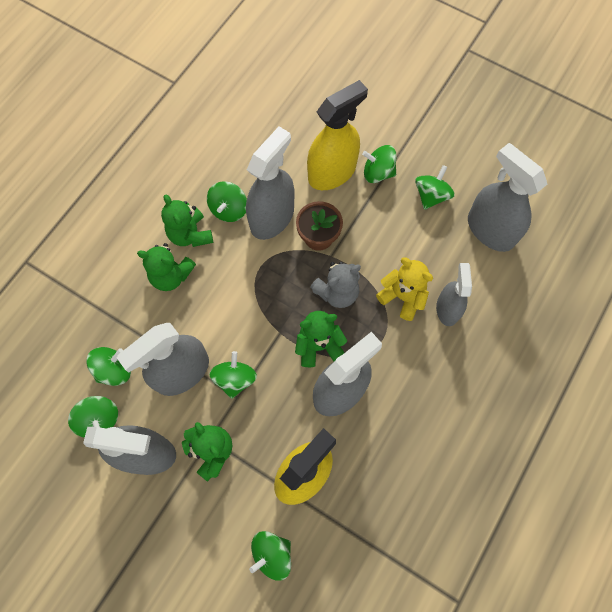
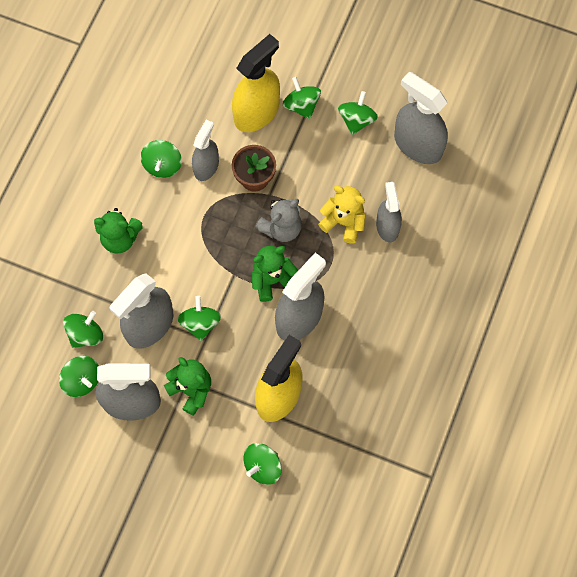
camera: 10 degrees left, 0 degrees up
(190, 234) = (130, 196): green teddy bear -> none
(272, 218) = (206, 166): grey spray bottle -> grey spray bottle, size x0.62
(378, 172) = (301, 105): green spinning top -> green spinning top turned 60 degrees clockwise

